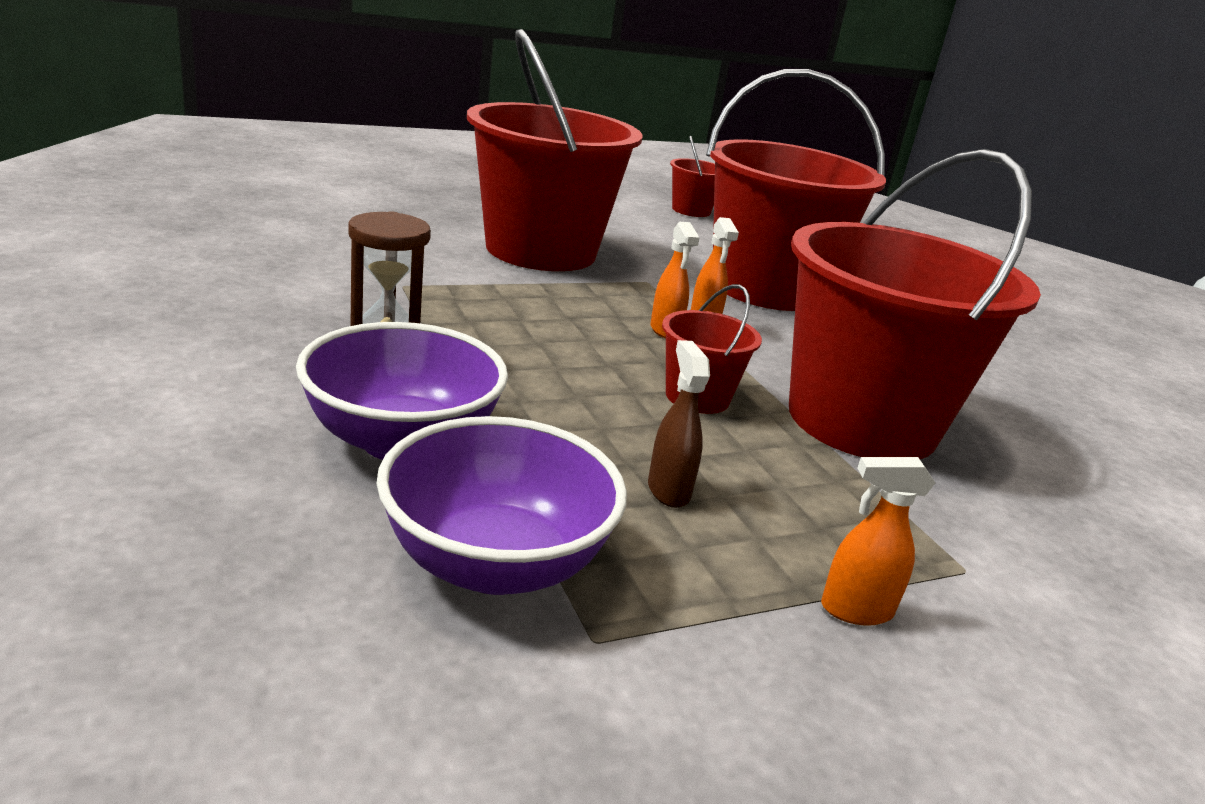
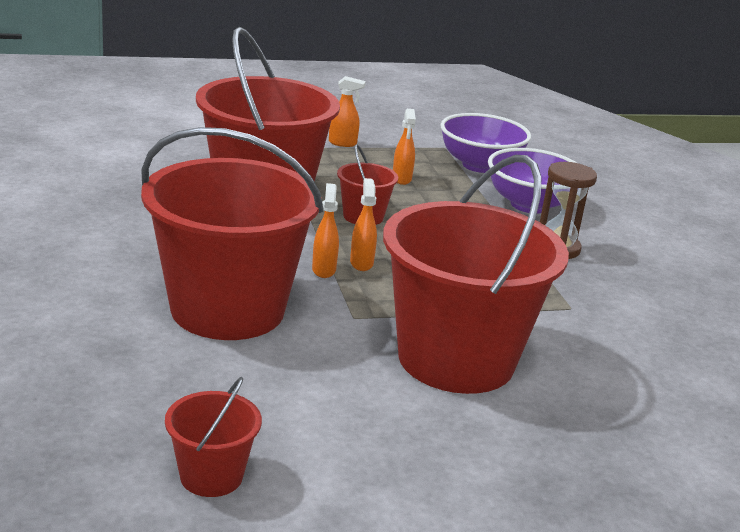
camera: 170 degrees left, 0 degrees up
(668, 490) = (401, 179): brown spray bottle -> orange spray bottle

